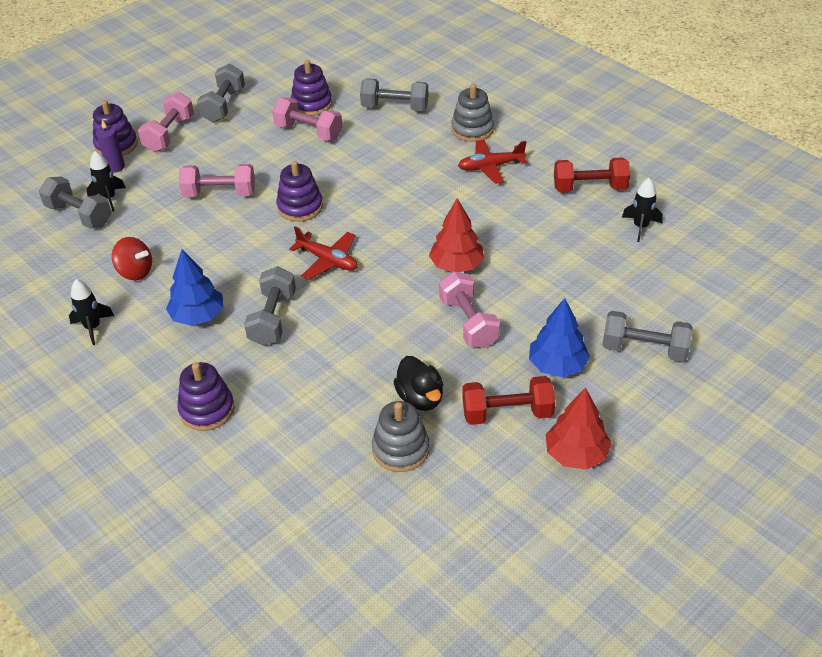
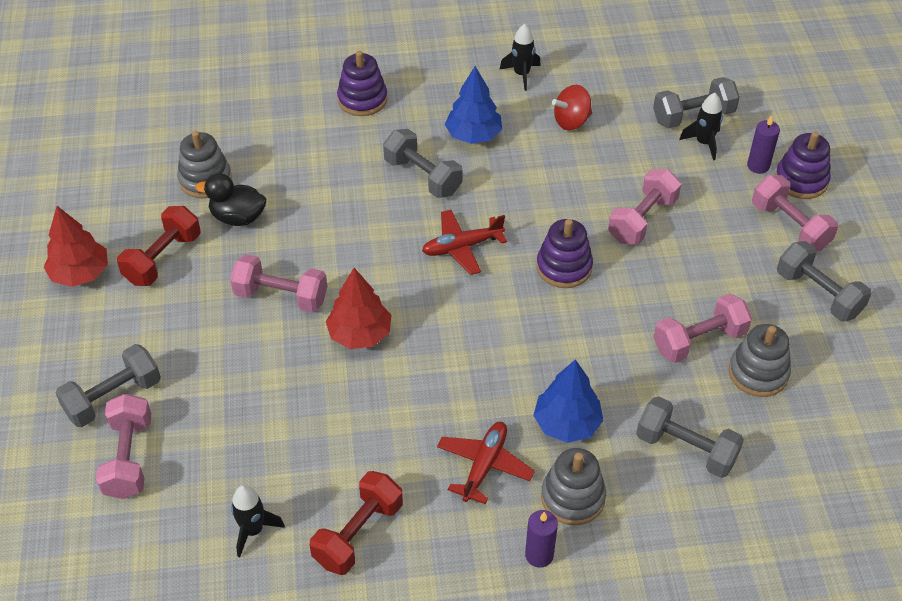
camera: 125 degrees right, 5 degrees up
(311, 104) = (758, 373): purple stacking toy -> grey stacking toy
(395, 107) = (686, 449): grey dumbbell -> grey dumbbell turned 75 degrees clockwise
(520, 125) = (539, 555): none -> purple candle
(557, 365) = (168, 323): blue tree -> blue tree (567, 424)
(671, 309) = (128, 458): none -> pink dumbbell

